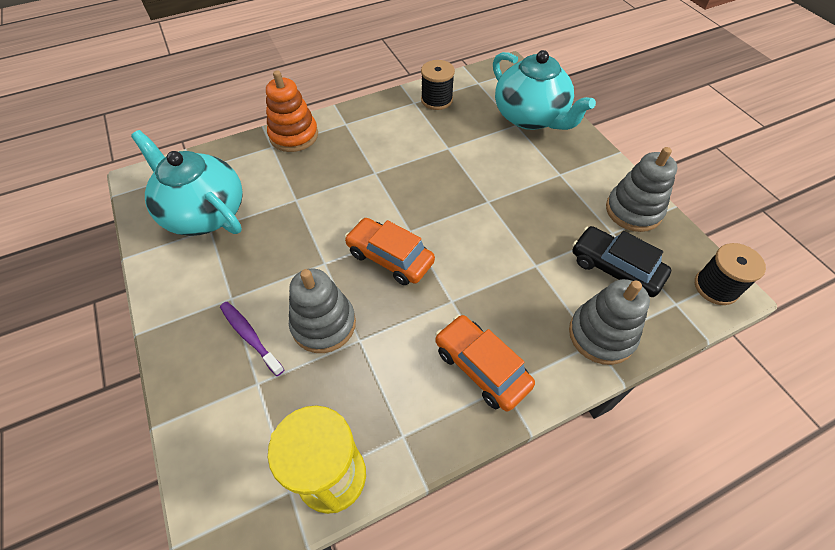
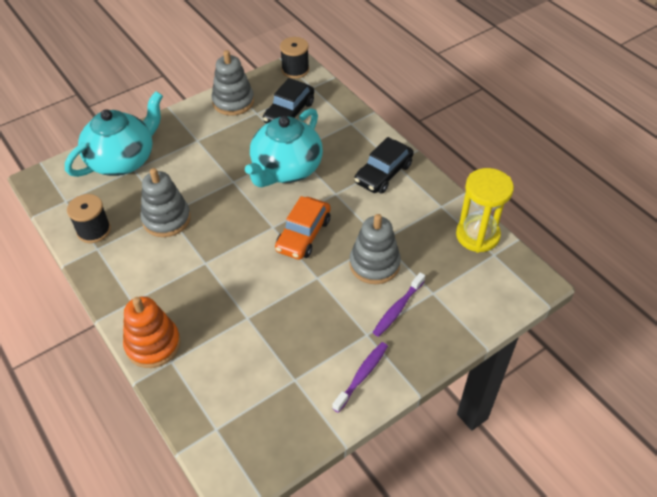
camera: 100 degrees left, 5 degrees down
(184, 285) = (362, 375): none -> purple toothbrush
(204, 213) = (275, 392): turquoise teapot -> turquoise teapot (286, 169)
(481, 367) = (383, 173): orange car -> black car
(601, 335) = (344, 120): grey stacking toy -> grey stacking toy (166, 219)

